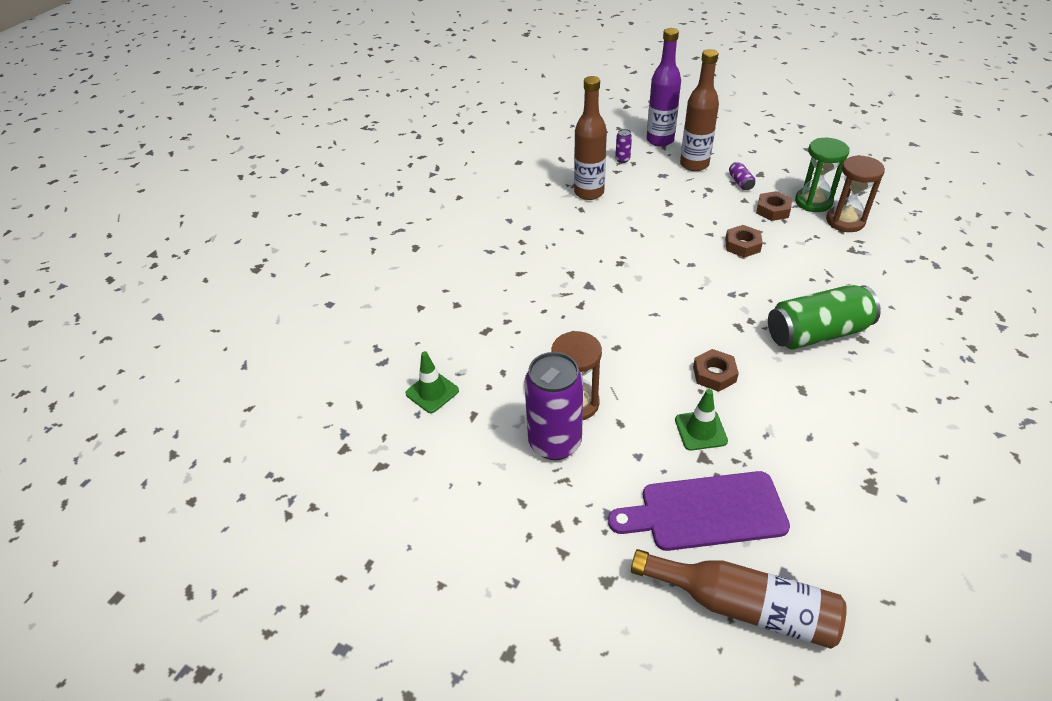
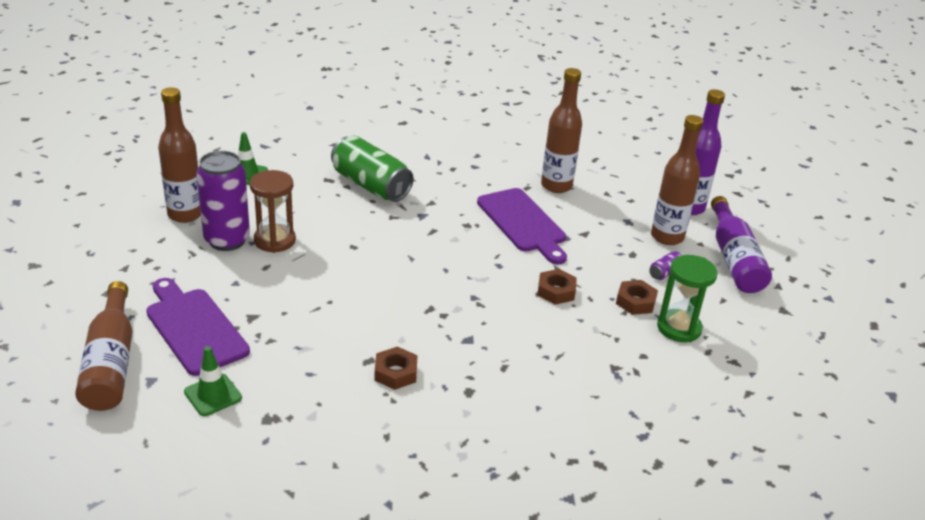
camera: 55 degrees right, 10 degrees down
(482, 467) = (185, 214): none -> brown bottle
(622, 159) = (630, 193): purple can -> none
(635, 229) = (523, 223): none -> purple cutting board
(700, 430) = (282, 310): green traffic cone -> green traffic cone (213, 395)
(714, 374) = (355, 305): brown nut -> brown nut (395, 373)
(737, 145) = (734, 259): none -> purple bottle
(817, 333) = (455, 359): green can -> green can (370, 185)
(845, 221) = (664, 356): brown hourglass -> none

